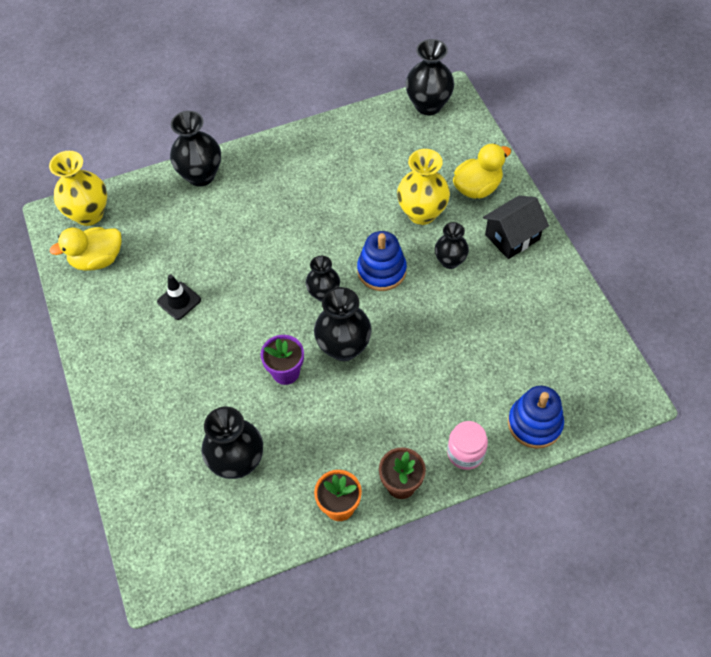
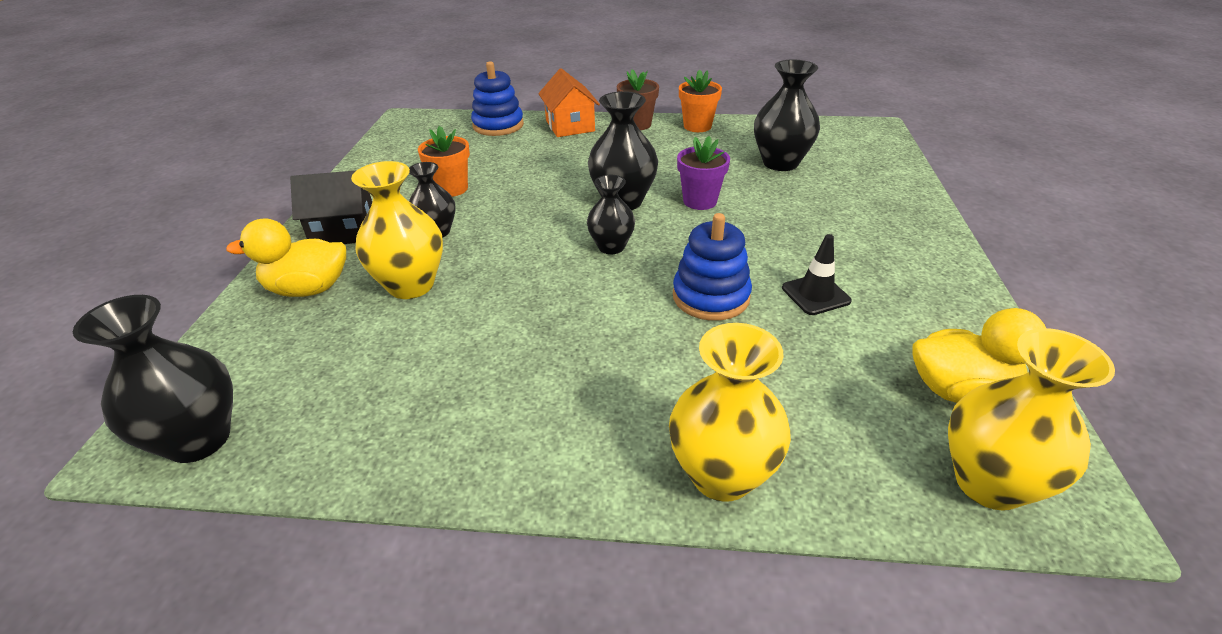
camera: 155 degrees left, 20 degrees down
(201, 175) = (722, 475): black vase -> yellow vase
(381, 271) = (523, 246): blue stacking toy -> blue stacking toy (711, 296)
(465, 453) = (570, 126): pink jar -> orange house
(485, 310) = (451, 189): none -> orange flower pot

